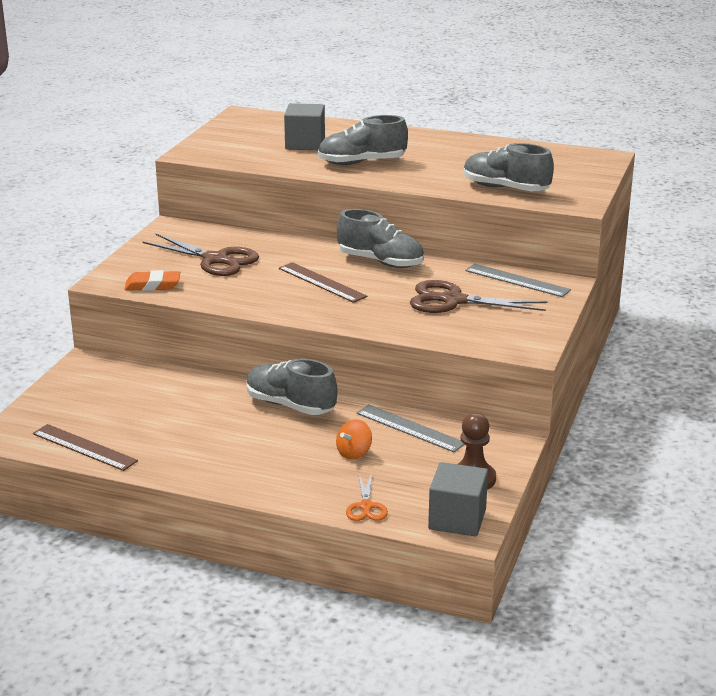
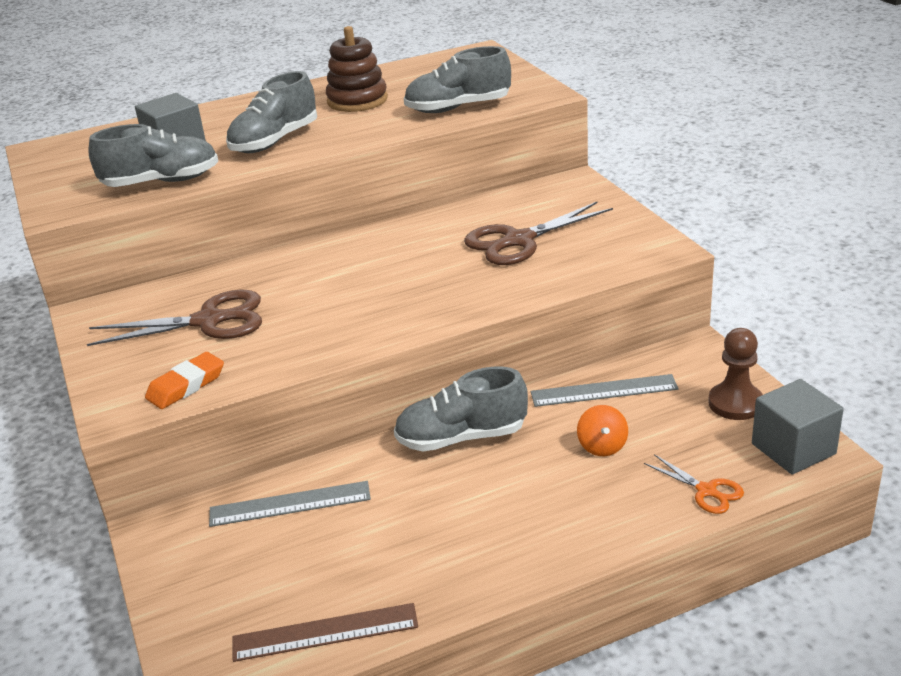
camera: 40 degrees left, 5 degrees up
(321, 282) = (366, 286): brown ruler -> none
(381, 262) = (384, 239): grey shoe -> grey shoe (161, 182)
(458, 158) = (357, 100): none -> brown stacking toy
(517, 280) = (534, 197): grey ruler -> grey ruler (290, 504)

